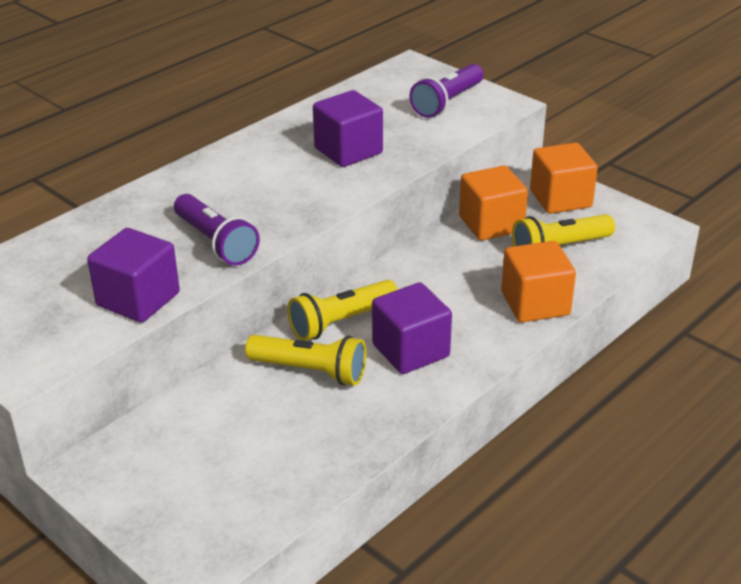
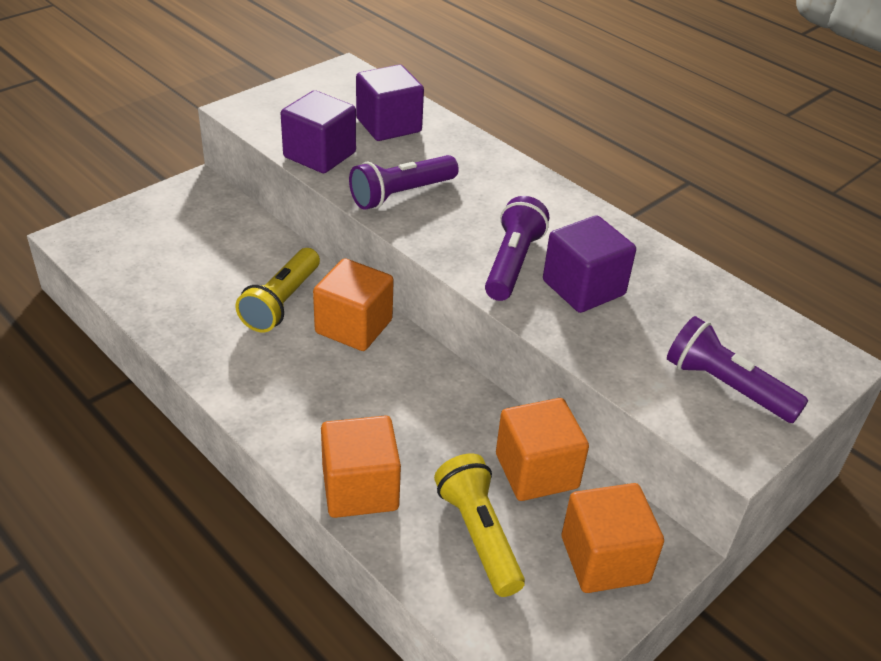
camera: 90 degrees right, 5 degrees up
(320, 182) = (512, 263): none -> purple flashlight
(341, 322) = (354, 326): yellow flashlight -> orange cube
(410, 350) = (296, 372): purple cube -> purple cube (388, 125)

